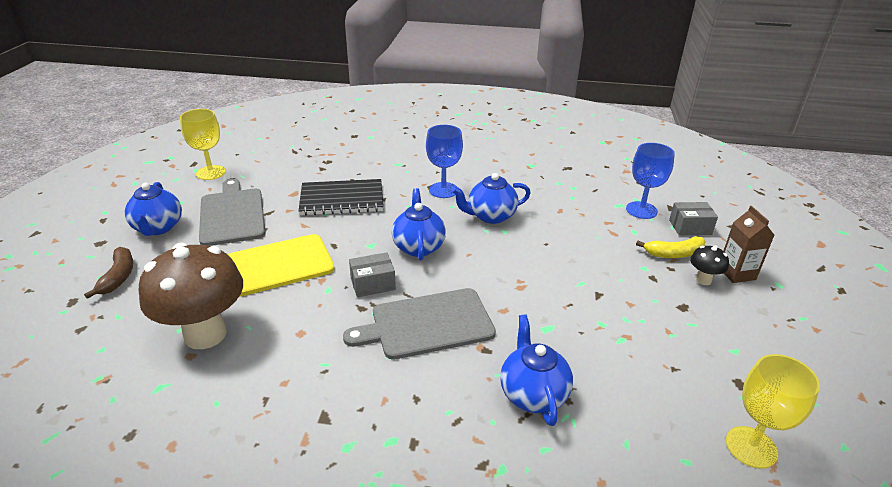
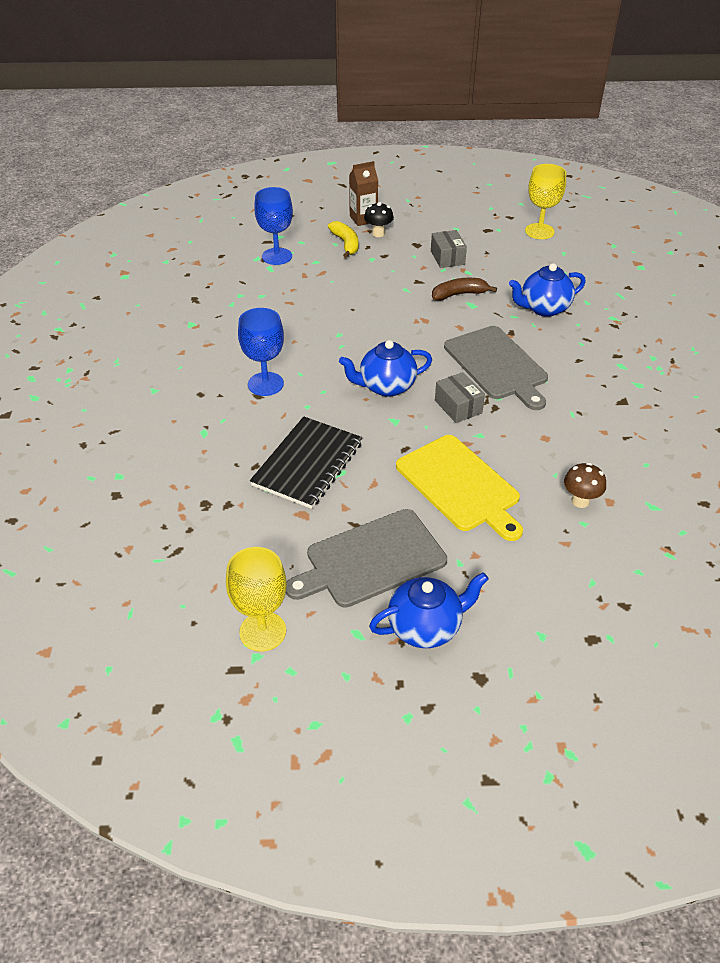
camera: 100 degrees left, 10 degrees up
(118, 277) = (534, 617): brown banana -> brown banana (459, 294)
(205, 334) = (580, 501): brown mushroom -> brown mushroom, size x0.44
(342, 200) = (308, 464): black notebook -> black notebook turned 45 degrees clockwise
(490, 216) = (313, 345): blue teapot -> none
(690, 227) = (300, 233): grey box -> grey box (447, 258)

